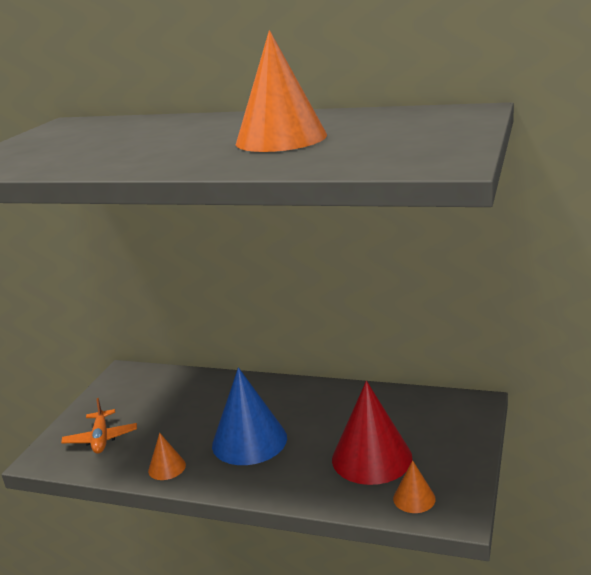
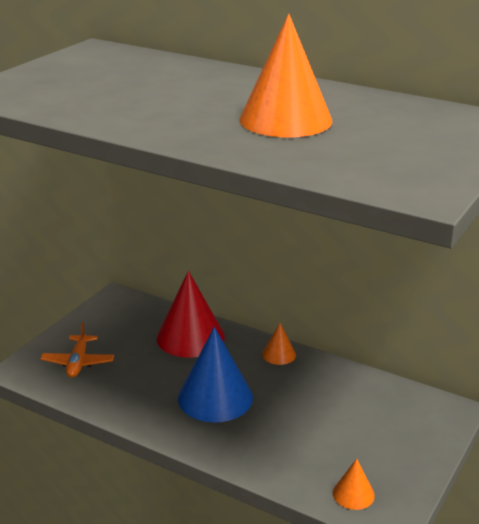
camera: 10 degrees right, 5 degrees up
(167, 467) = (130, 406): orange cone -> orange cone (279, 354)
(371, 458) = (327, 443): red cone -> red cone (190, 337)

